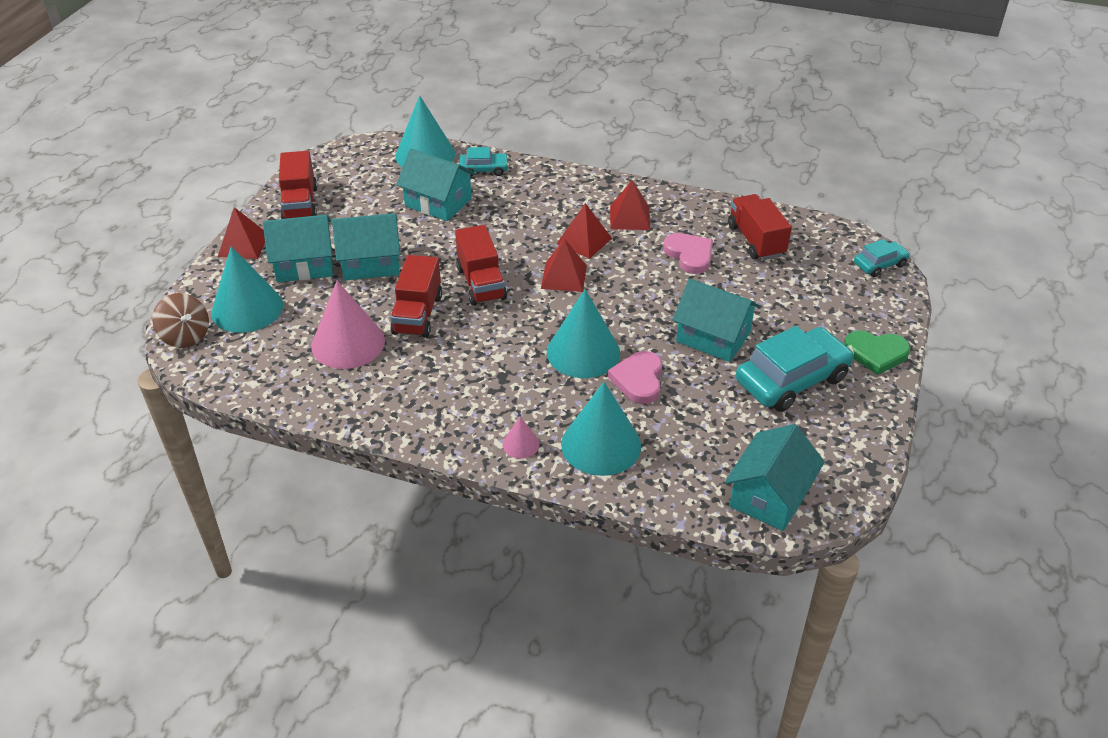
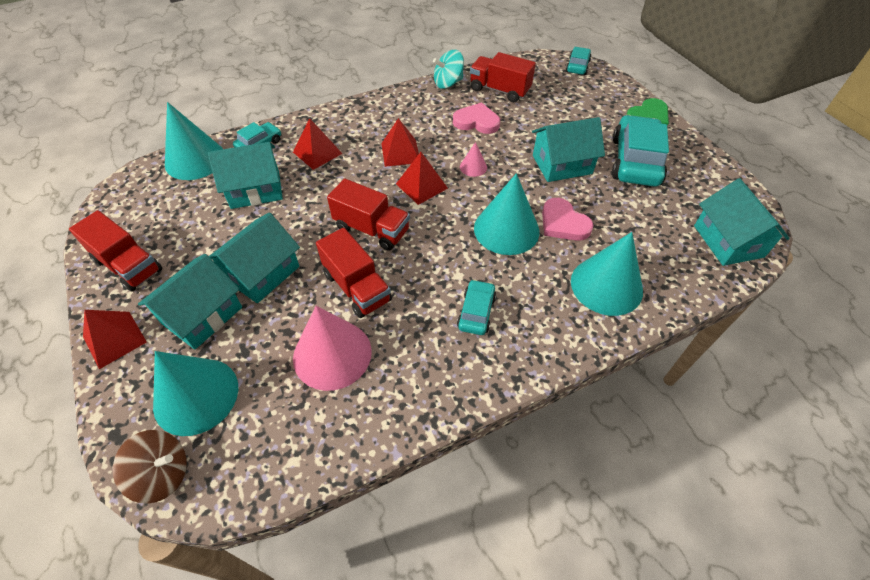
camera: 45 degrees left, 10 degrees up
(475, 388) = (476, 312): none -> turquoise car
(521, 444) = (563, 328): pink cone -> pink cone (473, 167)
(630, 217) = (407, 119): red pyramid -> red pyramid (317, 153)
(714, 206) = (448, 83): none -> turquoise spinning top

